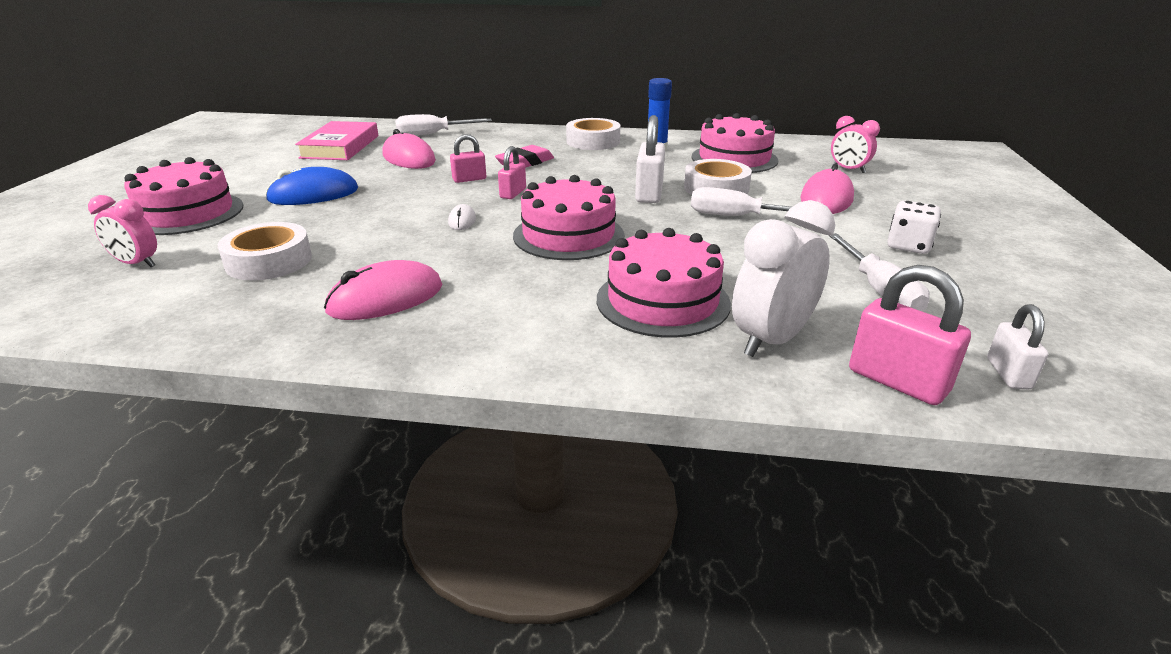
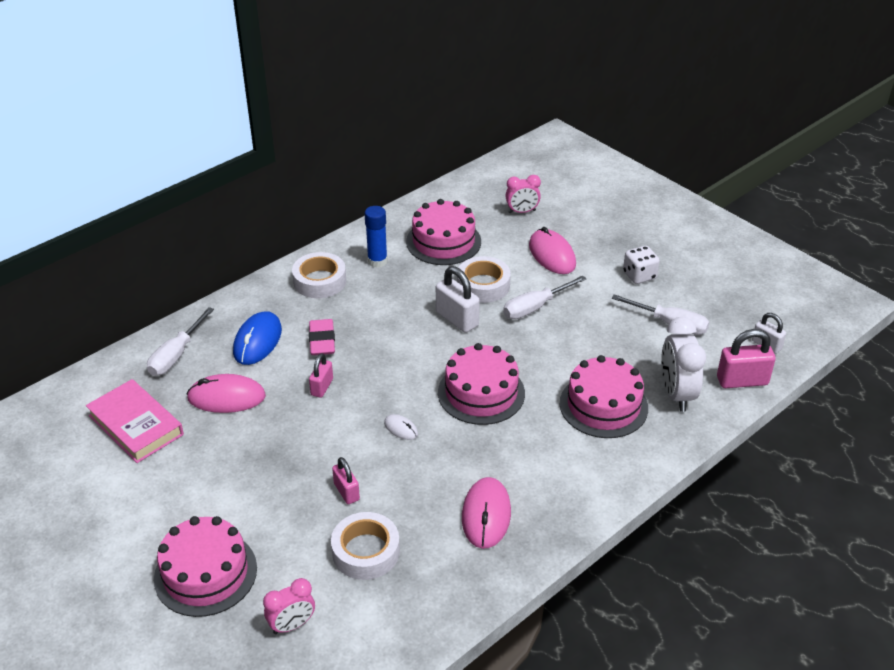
camera: 50 degrees left, 10 degrees up
(313, 194) = (250, 485): blue mouse -> blue mouse (257, 341)
(513, 193) = (379, 380): pink padlock -> pink padlock (346, 492)

